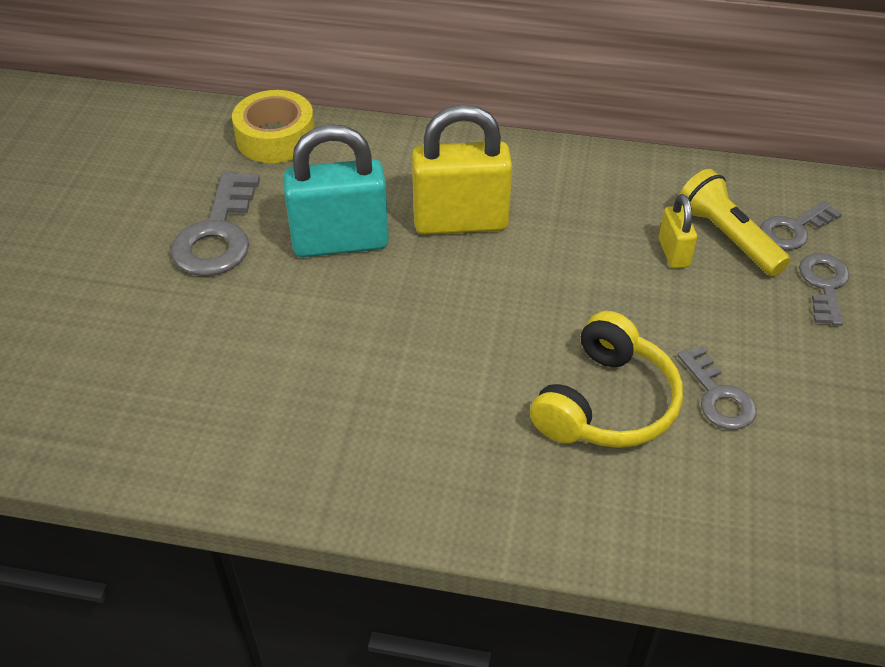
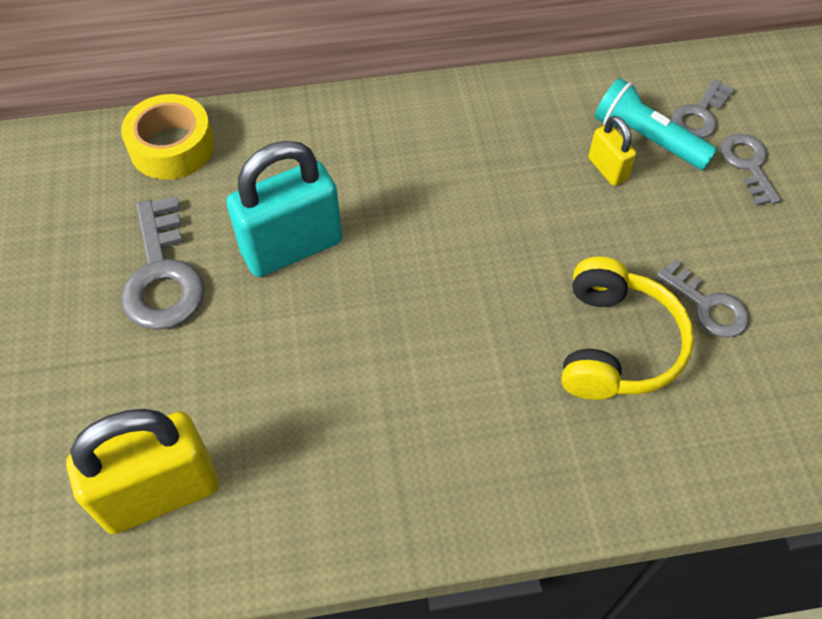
camera: 20 degrees left, 10 degrees up
(460, 222) = (399, 191): yellow padlock -> yellow padlock (160, 494)
(728, 237) = (647, 139): yellow flashlight -> turquoise flashlight

